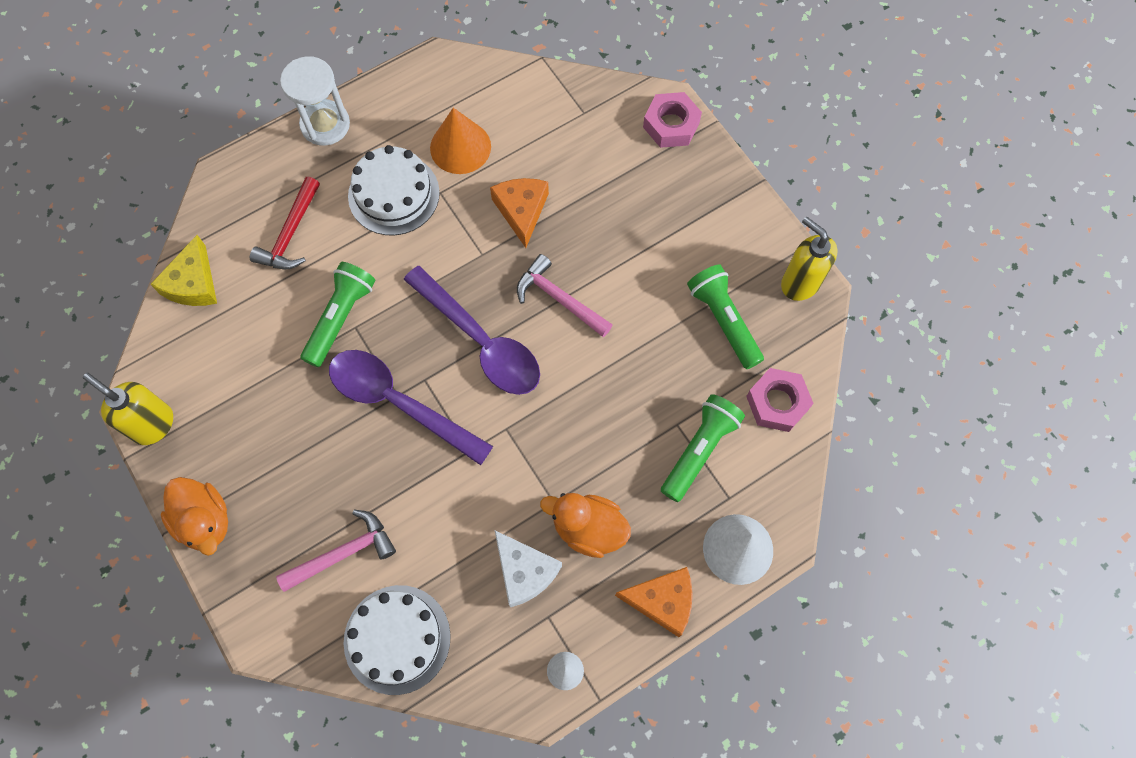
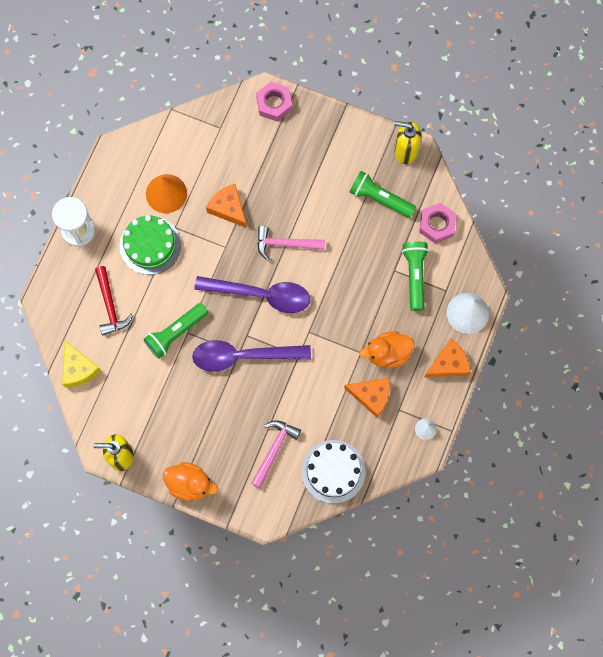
camera: 35 degrees left, 5 degrees up
(340, 318) = (176, 333): green flashlight -> green flashlight turned 120 degrees counterclockwise
(394, 194) = (150, 245): white cake -> green cake
(524, 571) = (371, 396): white cheese -> orange cheese

